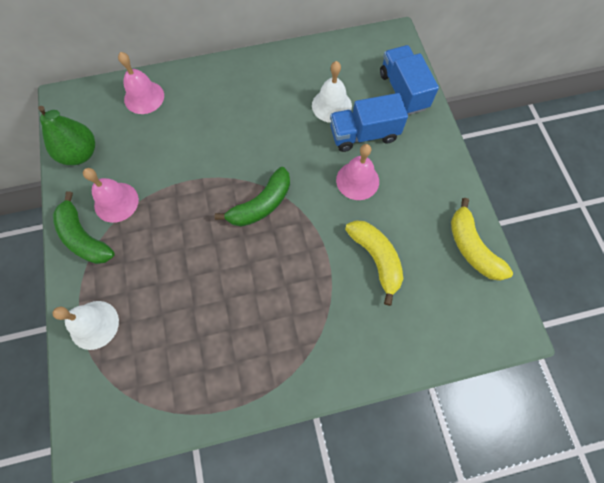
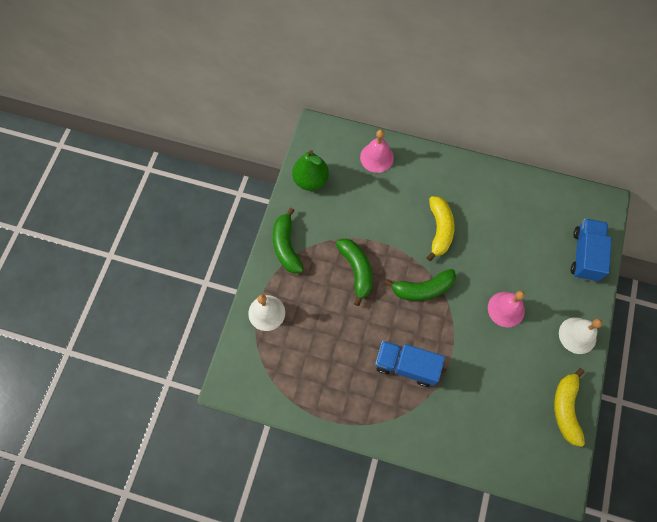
camera: 30 degrees right, 0 degrees up
(116, 202) = (319, 231): pink bell -> none
(179, 222) = (356, 270): none -> green banana
(331, 105) = (519, 237): white bell -> white bell (577, 335)
(364, 134) = (531, 275): blue truck -> blue truck (406, 366)
(376, 258) = (487, 376): yellow banana -> yellow banana (439, 230)

